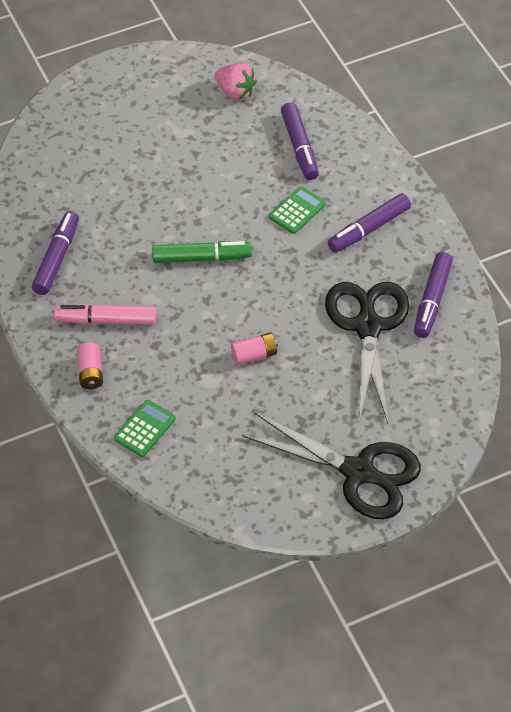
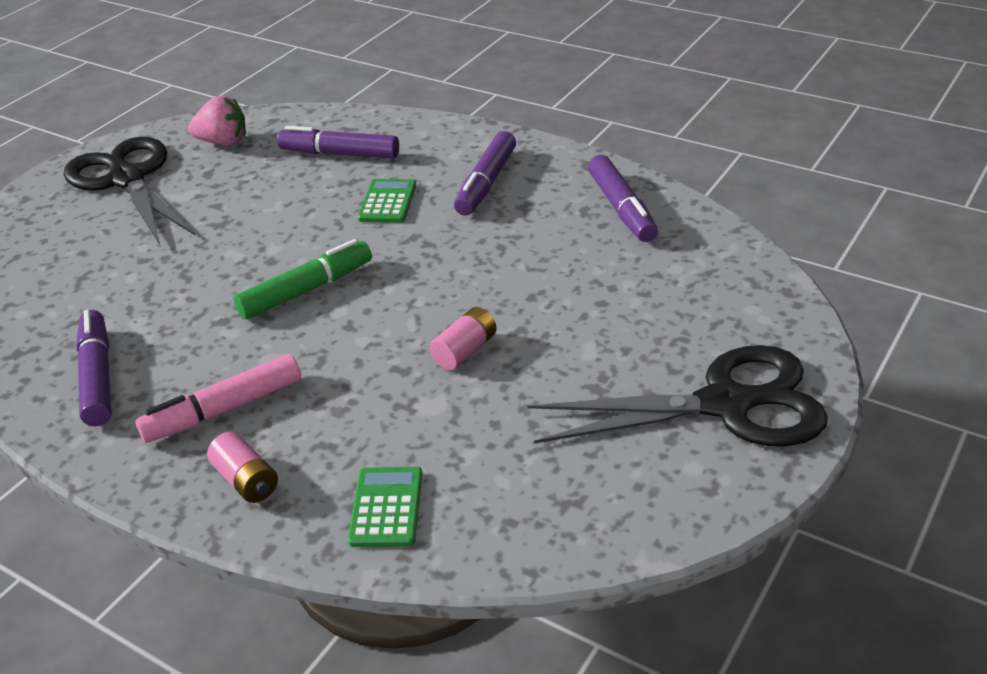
camera: 30 degrees left, 15 degrees down
(299, 147) = (339, 154): purple marker -> purple marker turned 150 degrees clockwise
(368, 327) = (576, 261): black scissors -> black scissors (127, 179)

